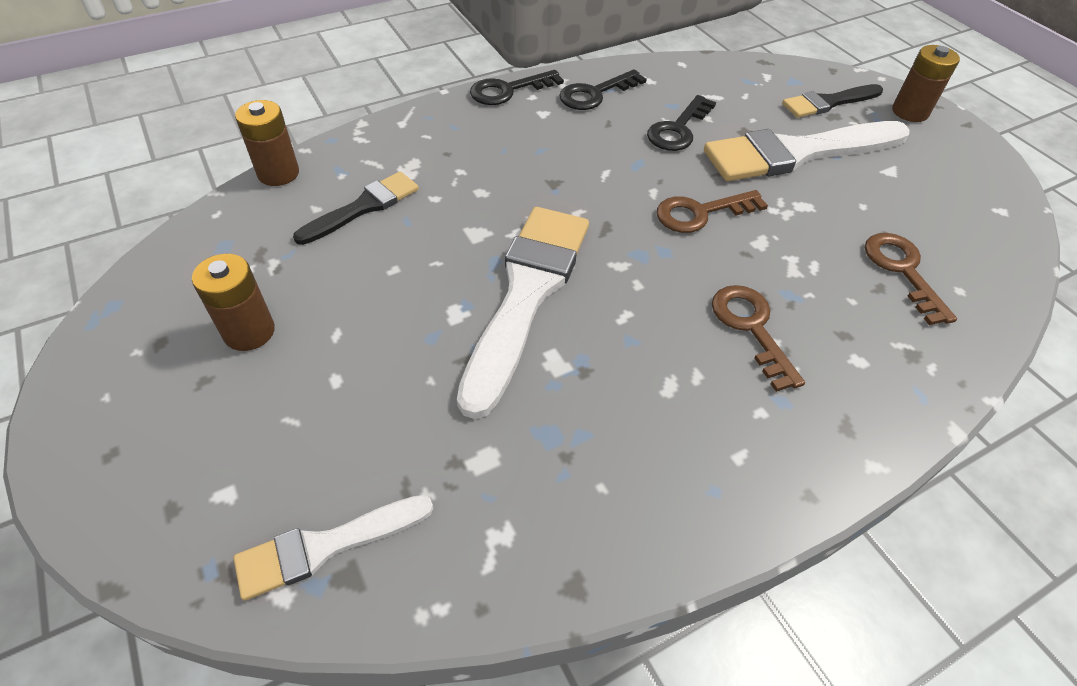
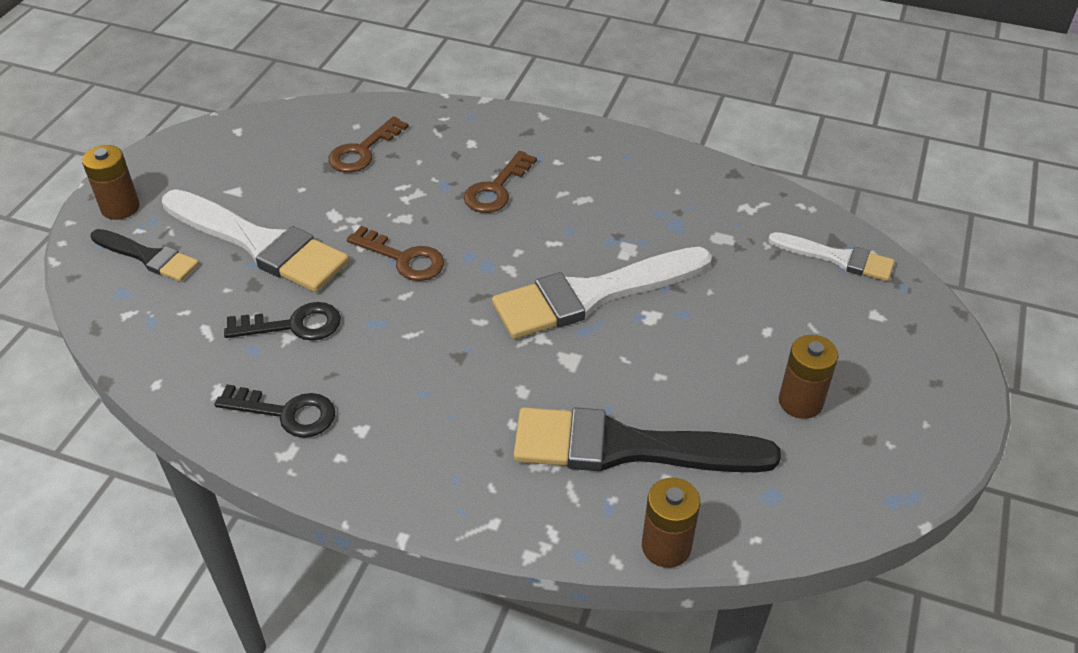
camera: 130 degrees left, 5 degrees down
(363, 207) = (628, 447): black brush -> black brush, size x1.80
(508, 90) = (348, 483): black key -> none

